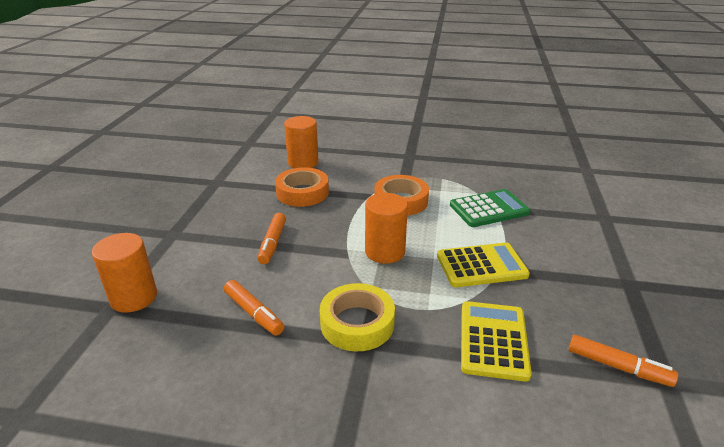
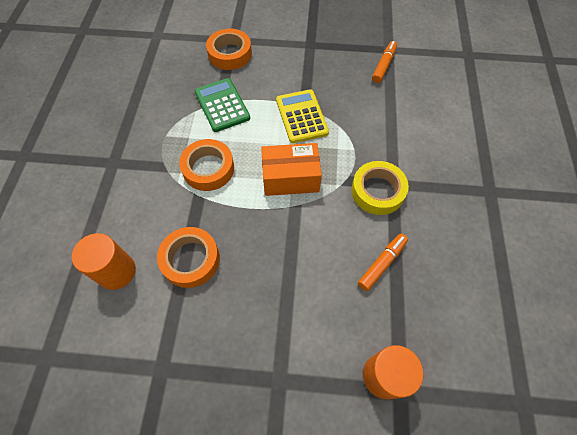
camera: 95 degrees left, 30 degrees up
(272, 243) = (286, 270): orange marker -> none
(385, 251) = (290, 178): orange cylinder -> orange box
(493, 340) = (376, 117): yellow calculator -> none
(576, 215) = (230, 54): none -> orange tape

